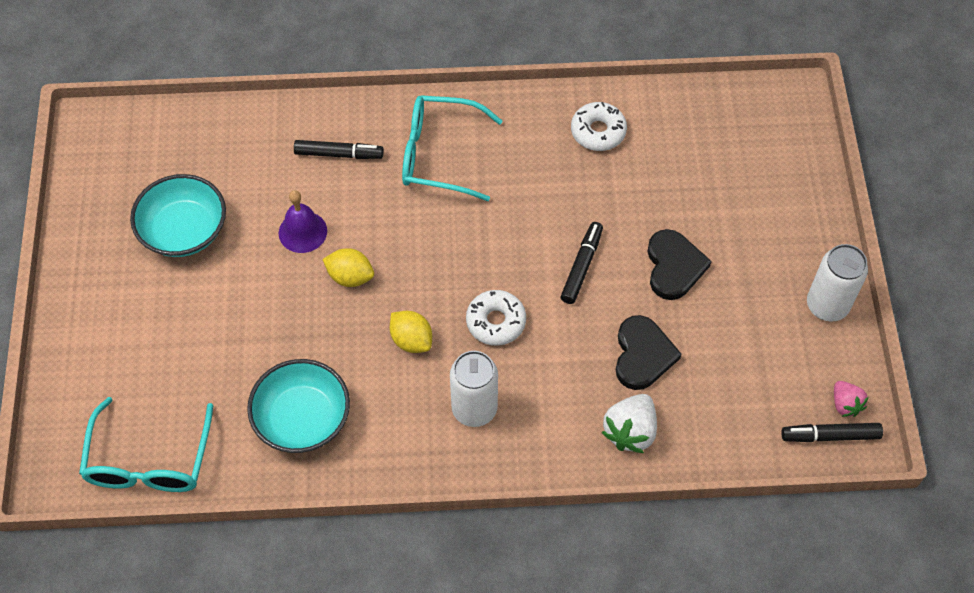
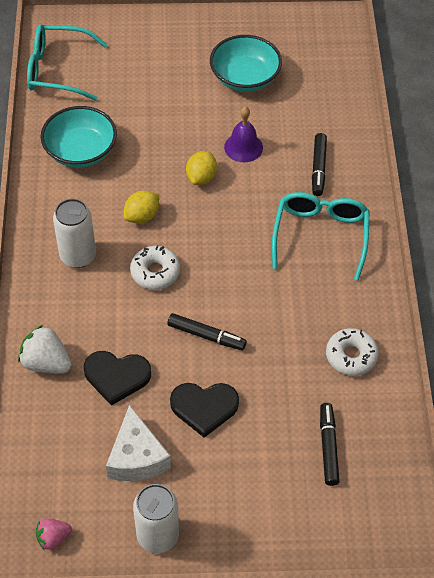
camera: 90 degrees right, 5 degrees down
(741, 329) = (136, 457): none -> white cheese
(830, 436) = (23, 520): black marker -> black marker (328, 447)

